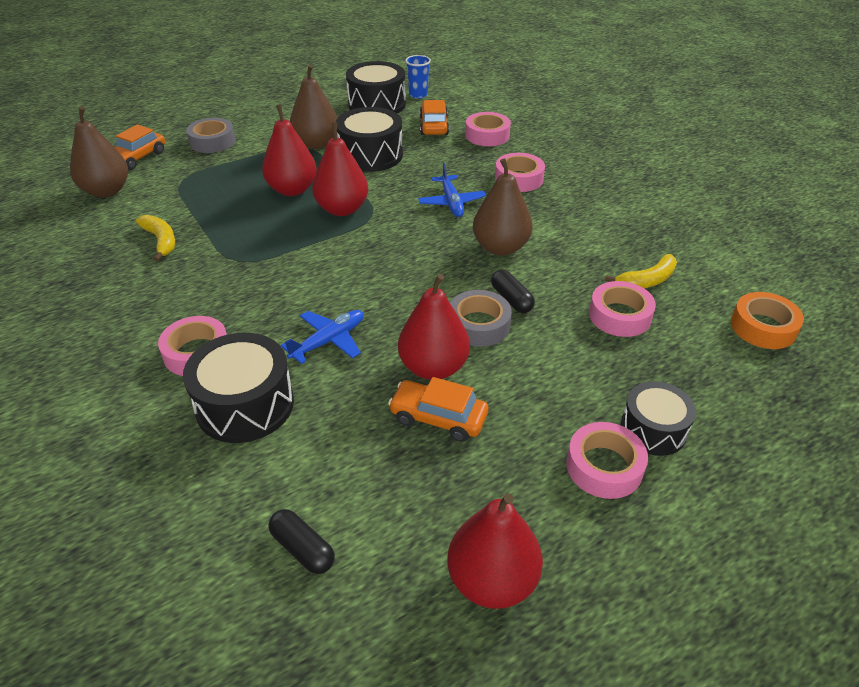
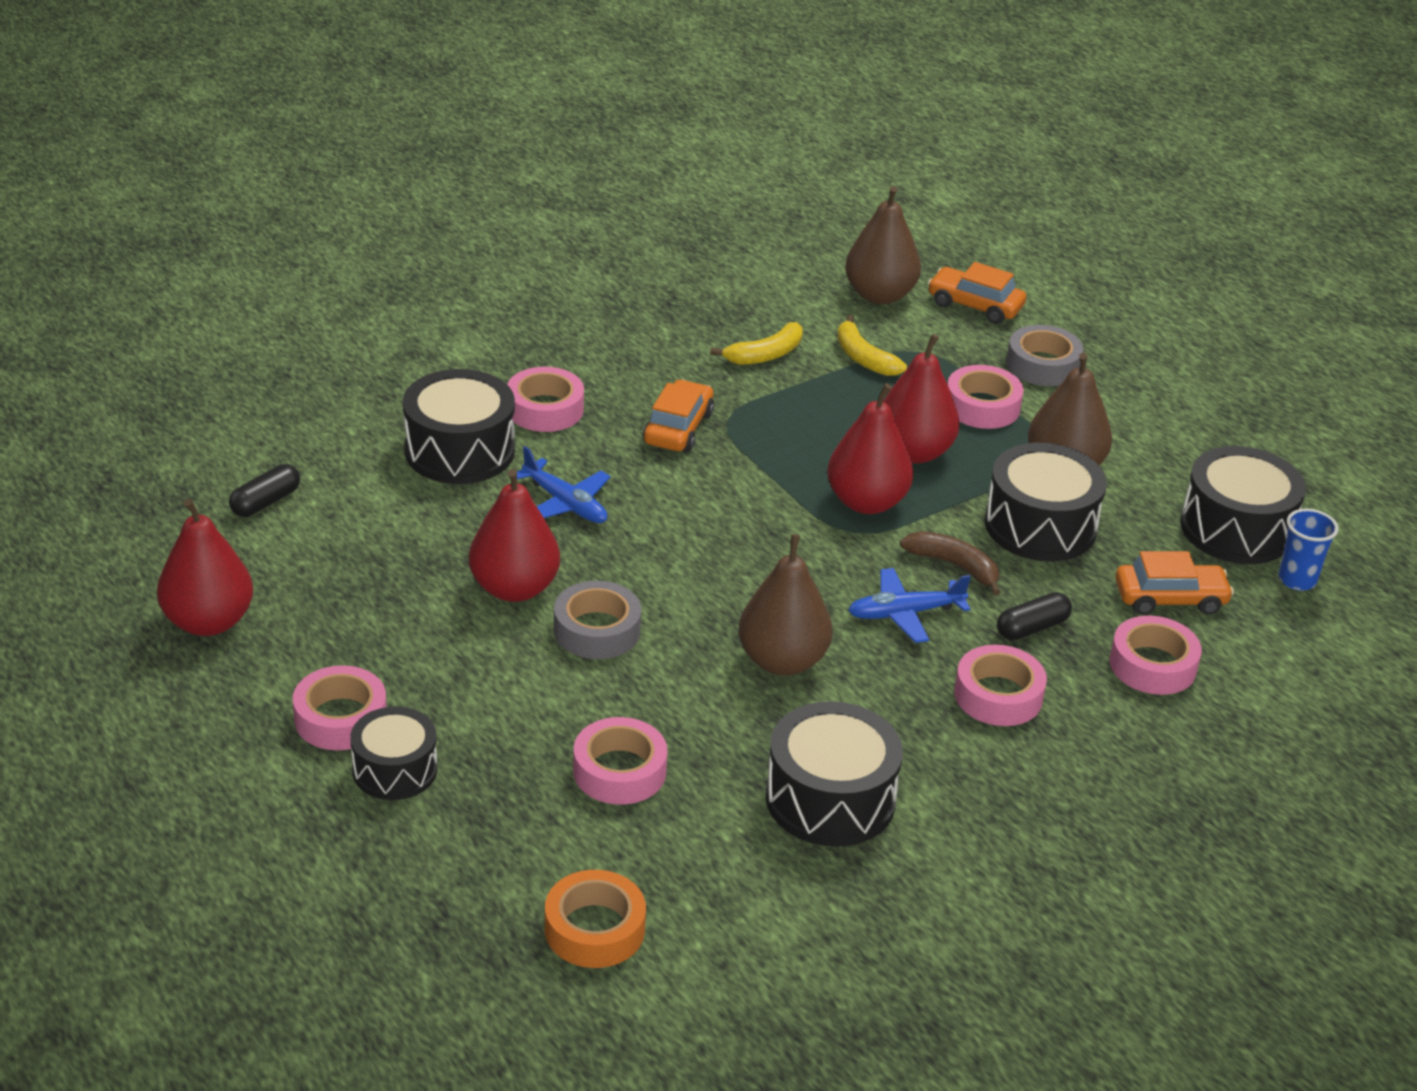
camera: 85 degrees right, 5 degrees down
(249, 164) = (982, 406): none -> pink tape
(407, 184) = (954, 566): none -> brown banana
(438, 418) = (429, 591): orange car -> orange car (678, 428)
(511, 299) = (654, 664): black capsule -> black capsule (1032, 628)
(618, 236) = (830, 799): none -> black drum
(647, 280) = (708, 815): yellow banana -> yellow banana (863, 358)

